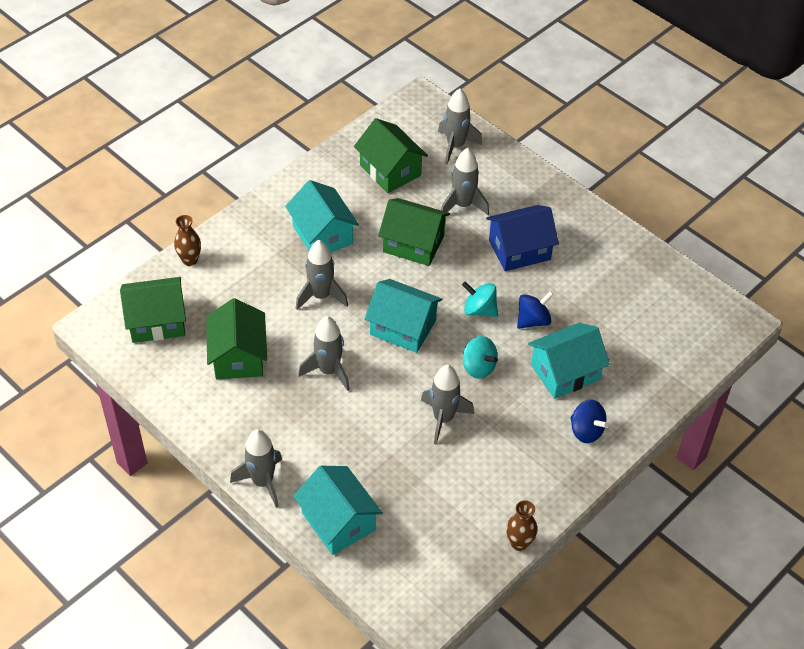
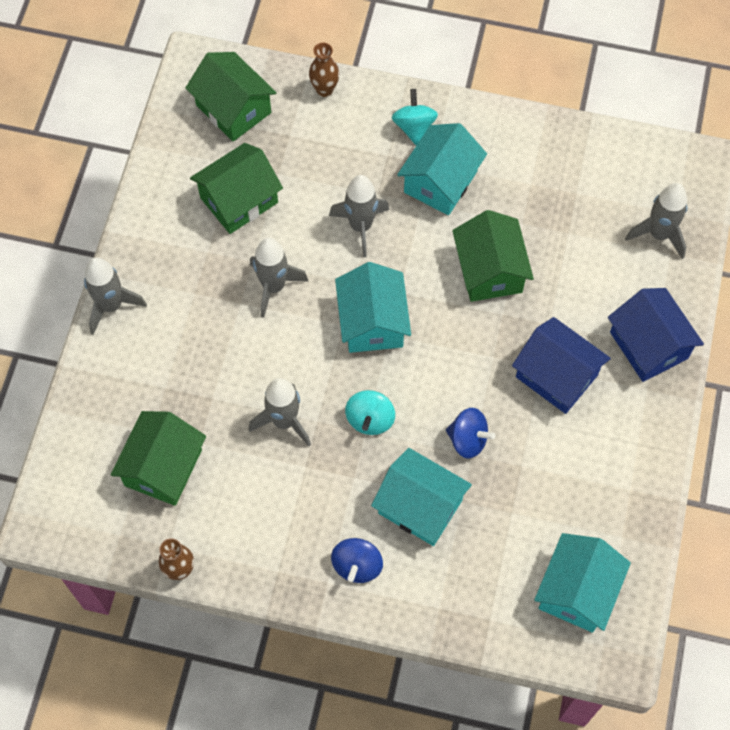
camera: 60 degrees right, 15 degrees up
(338, 521) = (107, 394): turquoise house -> turquoise house (577, 591)
(390, 170) = (575, 192): green house -> green house (163, 467)
(463, 205) = (578, 287): grey rocket -> none
(479, 310) = (445, 380): turquoise spinning top -> turquoise spinning top (414, 127)
(531, 193) = (649, 345): none -> blue house

